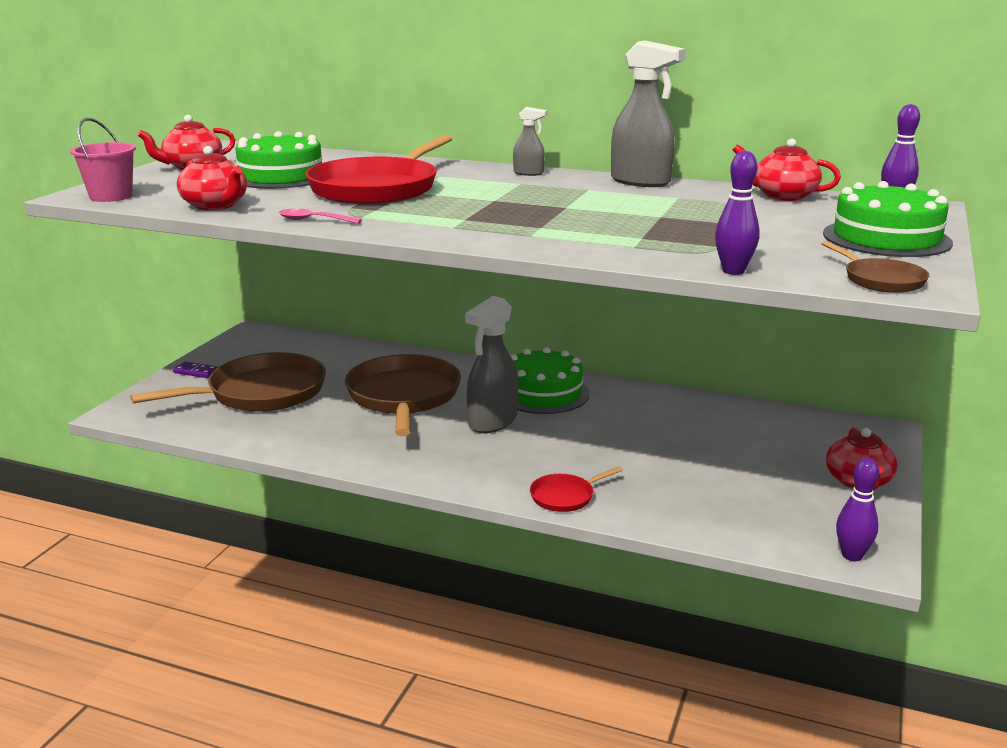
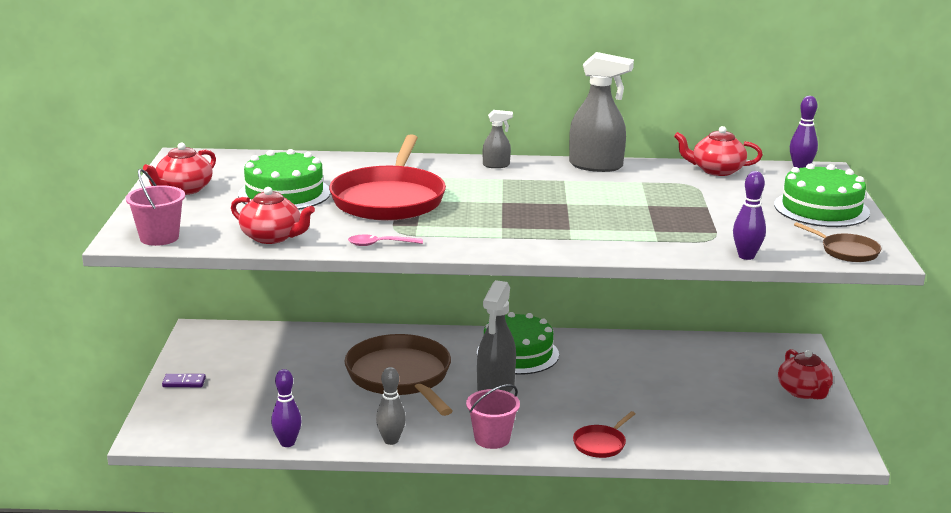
camera: 20 degrees left, 0 degrees up
(261, 392) = (267, 393): brown pan -> none
(340, 454) = (391, 440): none -> grey bowling pin
(447, 471) = (492, 439): none -> pink bucket
(852, 555) = (830, 452): purple bowling pin -> purple bowling pin (287, 443)

